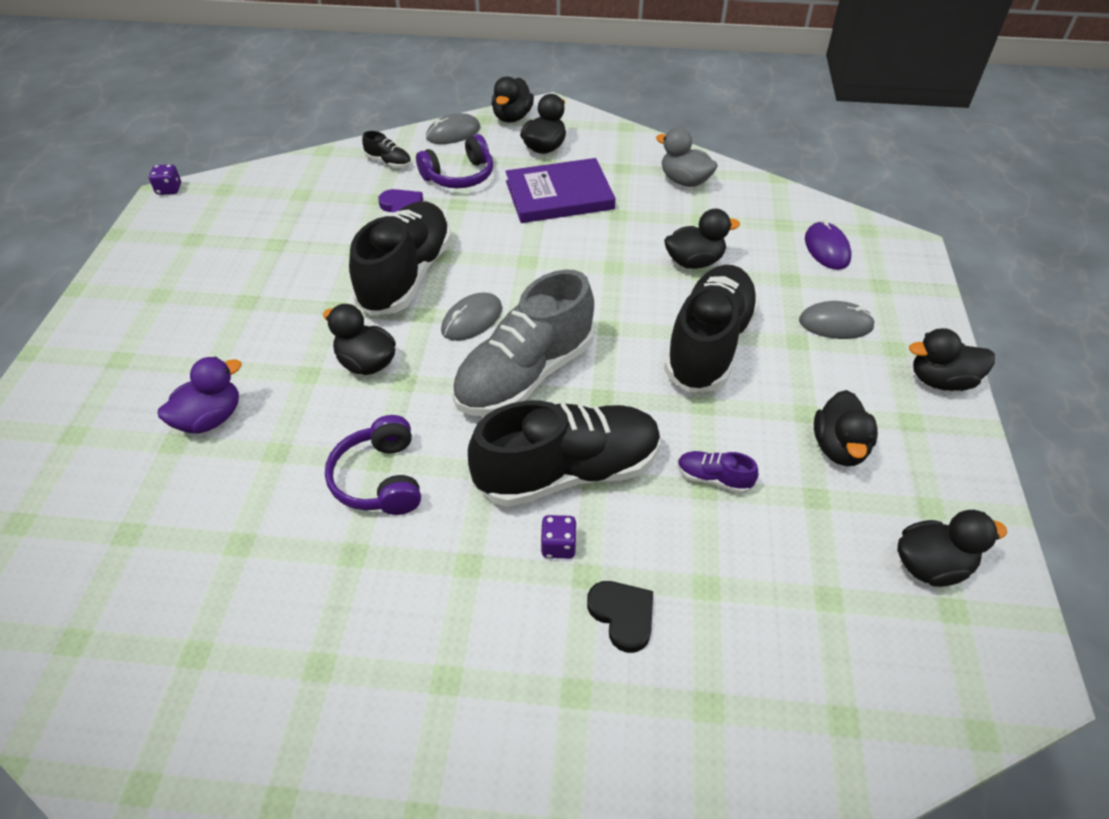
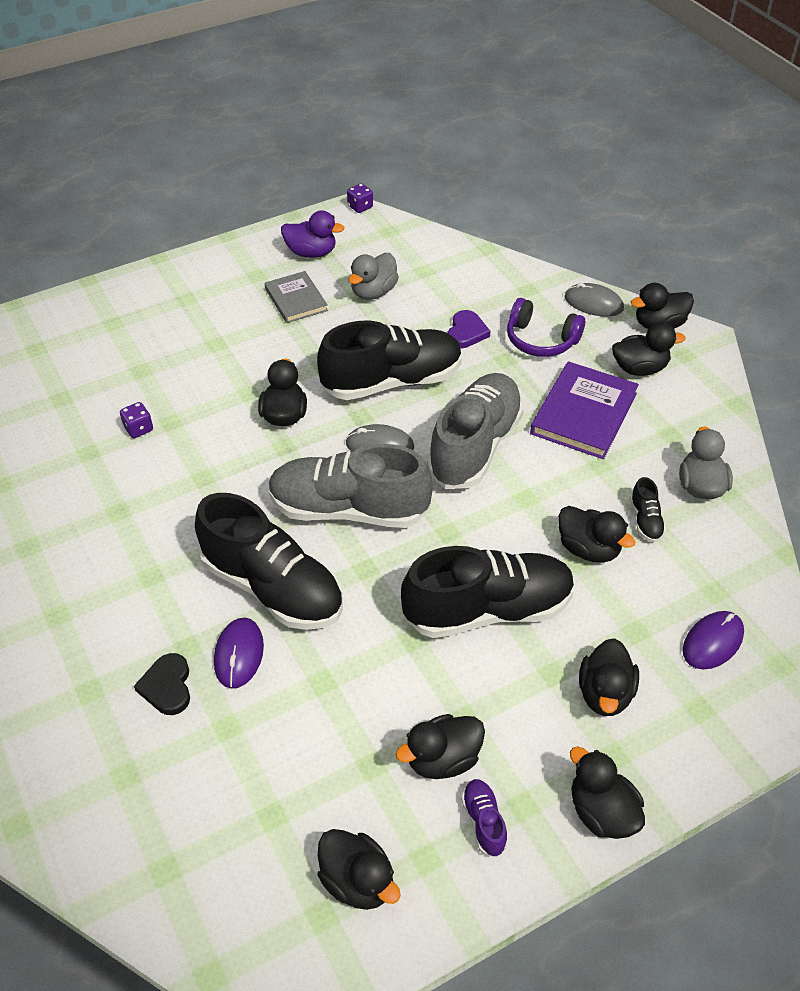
camera: 55 degrees right, 0 degrees up
(210, 419) = (172, 373): purple duck -> purple duck (311, 253)
(229, 285) = (296, 300): none -> grey book
(286, 234) = (373, 292): none -> grey duck
(380, 479) = (187, 487): purple headphones -> none
(388, 162) = (512, 291): black shoe -> black shoe (645, 520)
(532, 266) = (475, 446): none -> grey shoe
(558, 546) = (201, 617): purple dice -> purple dice (138, 429)
(559, 195) = (583, 413): purple book -> purple book turned 75 degrees clockwise
(622, 615) = (167, 686): black heart -> black heart turned 150 degrees clockwise
(627, 536) = (239, 654): none -> purple mouse
(714, 478) = (337, 683): purple shoe -> purple shoe (484, 822)
(835, 324) = (605, 693): grey mouse -> black duck

